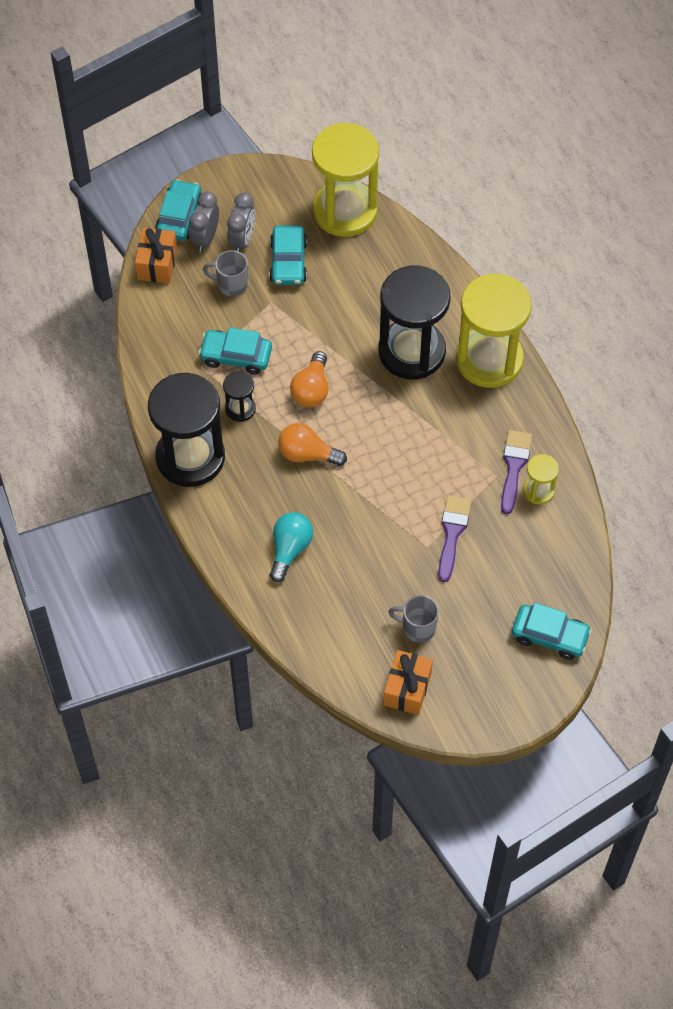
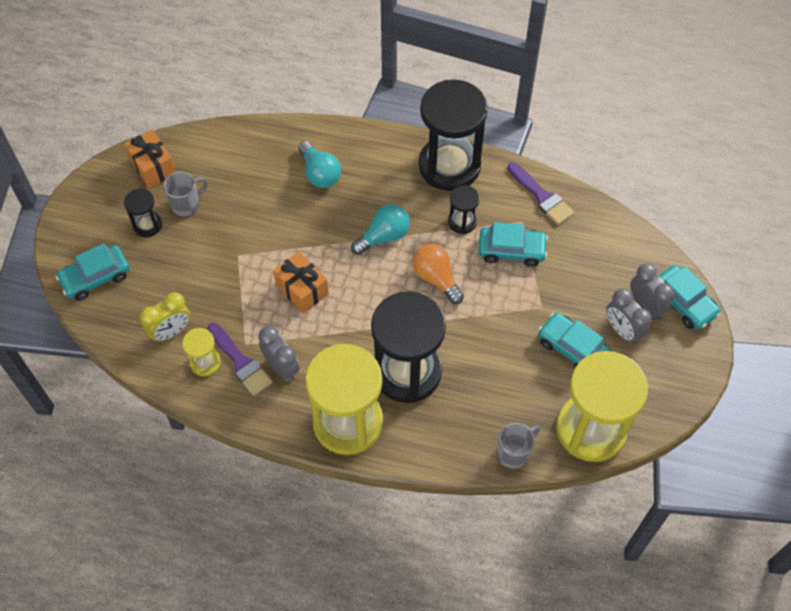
camera: 130 degrees right, 0 degrees up
(157, 264) = (646, 256): orange gift -> orange gift (302, 289)
(231, 285) = (583, 292): grey mug -> grey mug (514, 453)
(236, 356) = (511, 250): turquoise car -> turquoise car turned 45 degrees clockwise
(307, 454) = (384, 236): orange light bulb -> turquoise light bulb
(452, 533) = (231, 279): purple brush -> purple brush (541, 196)
(466, 640) = (147, 225): none -> black hourglass
(490, 436) = (281, 367): none -> grey clock
(538, 537) = (171, 331): none -> yellow clock

